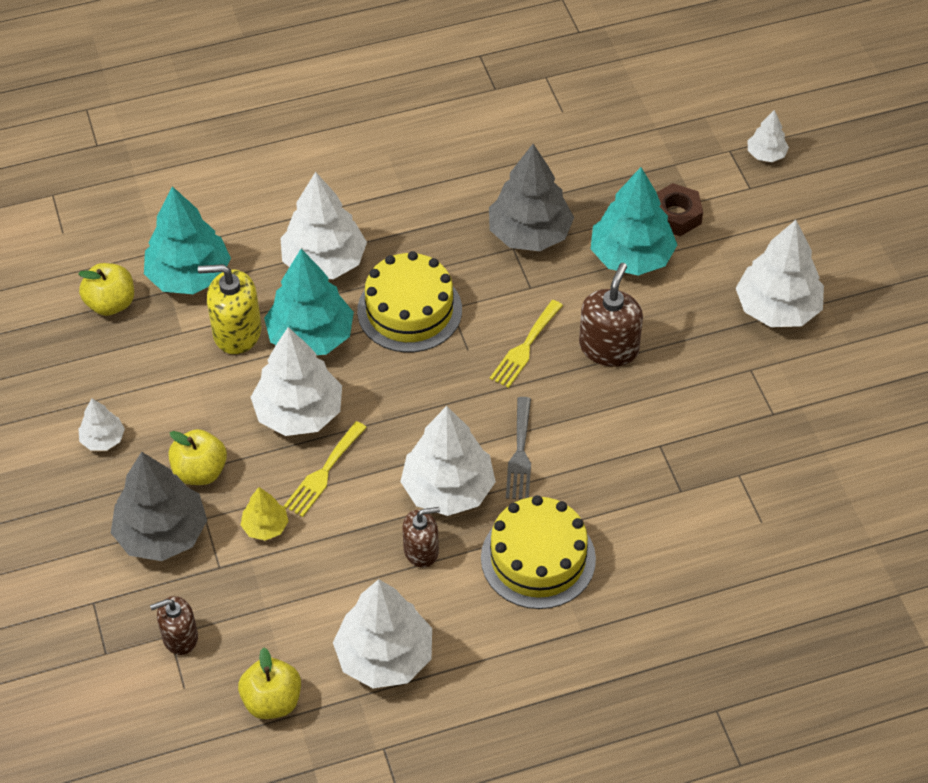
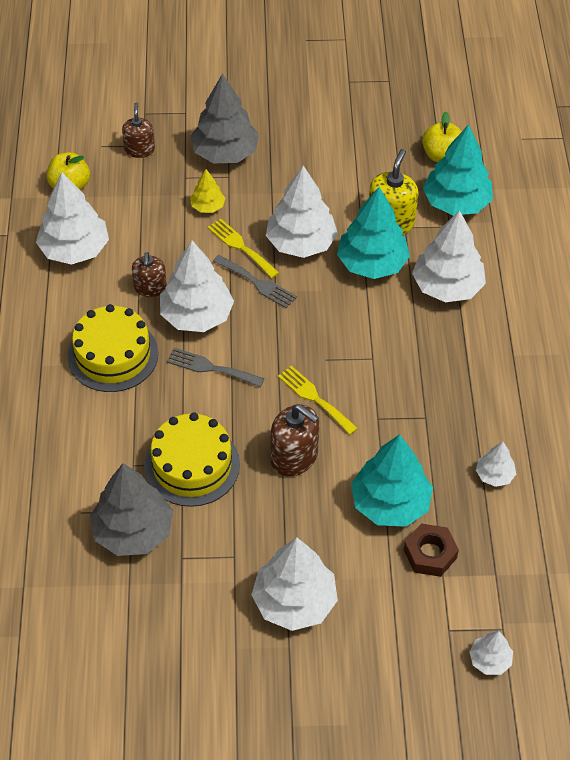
camera: 105 degrees right, 0 degrees up
(103, 439) = (317, 134): white tree -> white tree (494, 475)
(200, 471) = (269, 180): yellow apple -> none
(377, 441) = (257, 283): none -> grey fork
(409, 310) = (378, 330): yellow cake -> yellow cake (192, 465)
(529, 233) = (439, 433): grey tree -> grey tree (133, 531)

